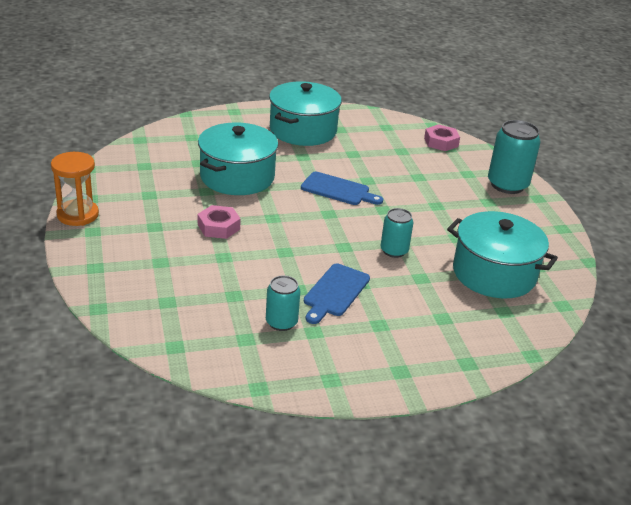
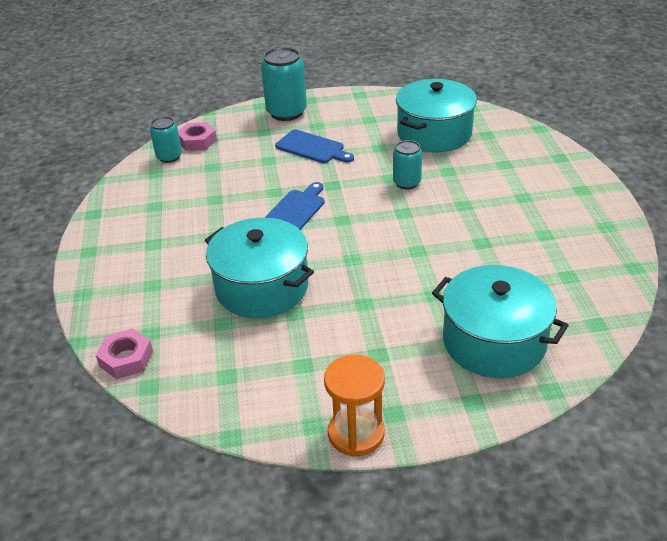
camera: 80 degrees left, 5 degrees up
(218, 227) = (375, 300): pink nut -> pink nut (126, 359)
(281, 322) = (537, 253): turquoise can -> turquoise can (169, 157)
(303, 130) = (151, 234): turquoise pot -> turquoise pot (494, 341)
(335, 292) = (481, 220): blue cutting board -> blue cutting board (312, 148)

